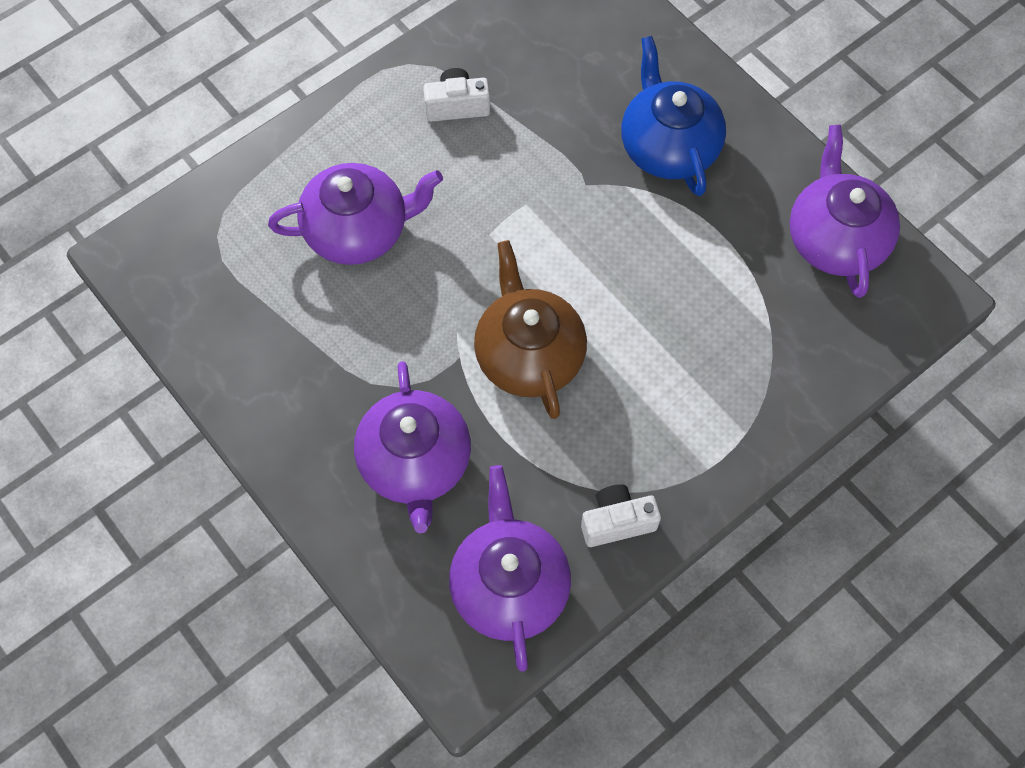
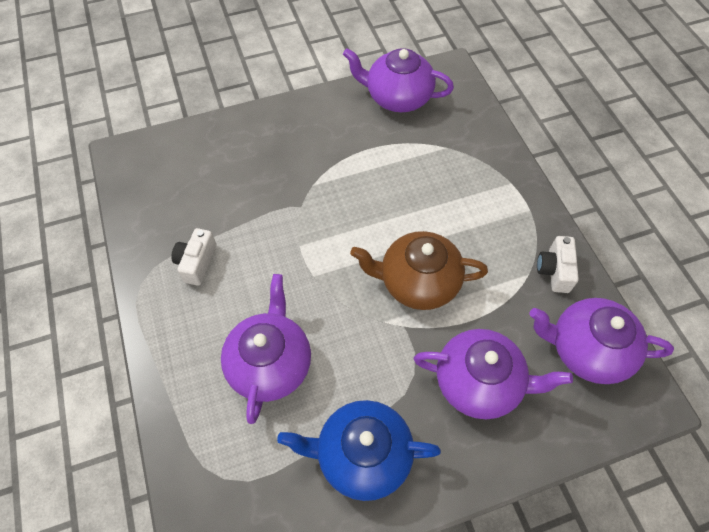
camera: 70 degrees left, 5 degrees down
(668, 147) = (295, 153): blue teapot -> blue teapot (362, 455)

